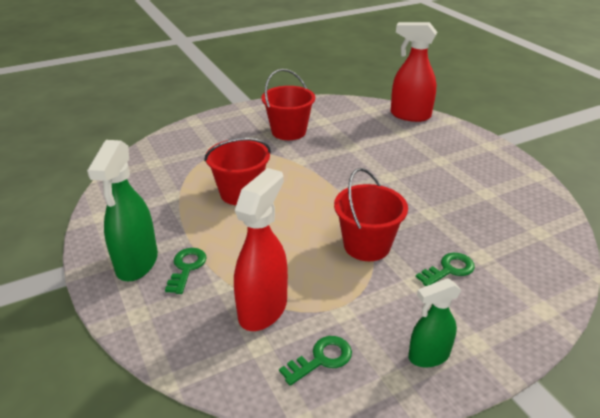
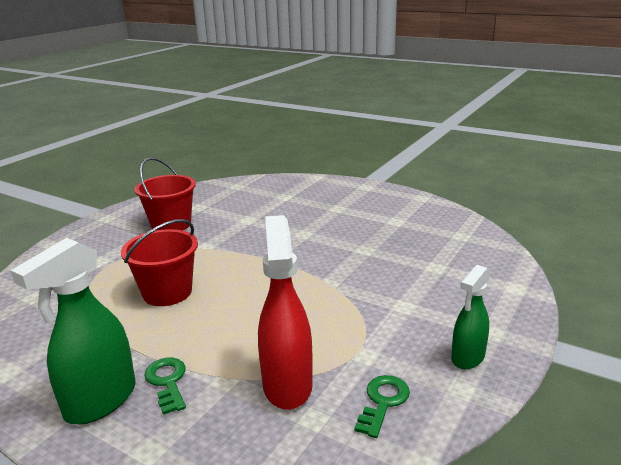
camera: 30 degrees left, 10 degrees down
(137, 263) = (100, 401): green spray bottle -> green spray bottle turned 60 degrees clockwise
(366, 245) = (335, 293): red bucket -> none
(409, 115) = (278, 182): red spray bottle -> none
(449, 269) = (421, 286): green key -> none

